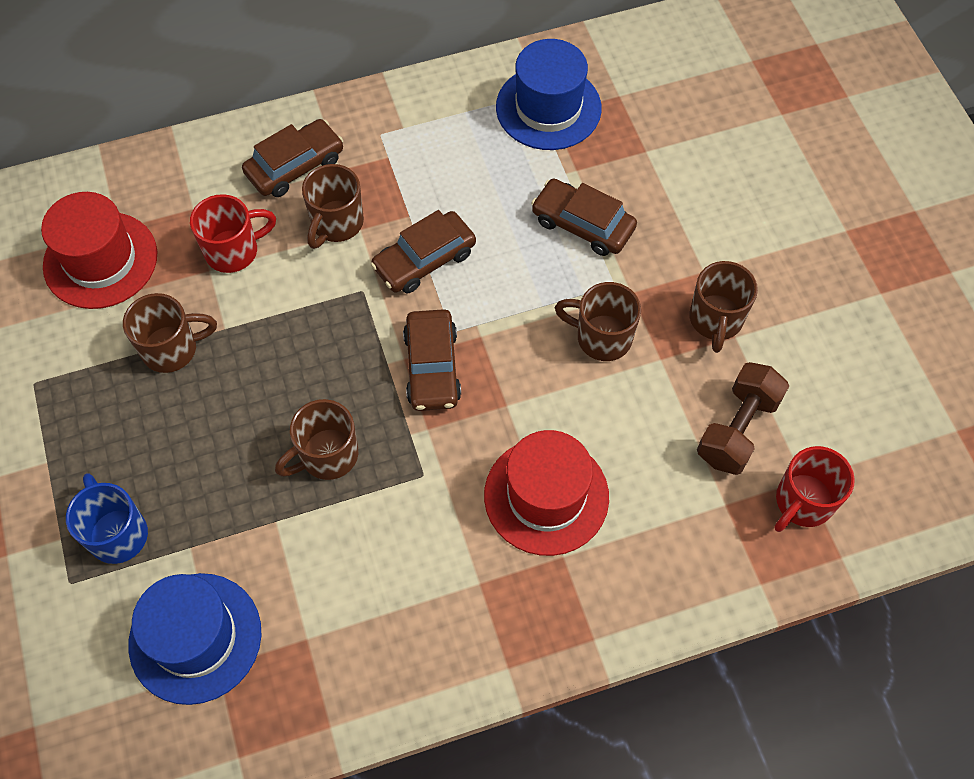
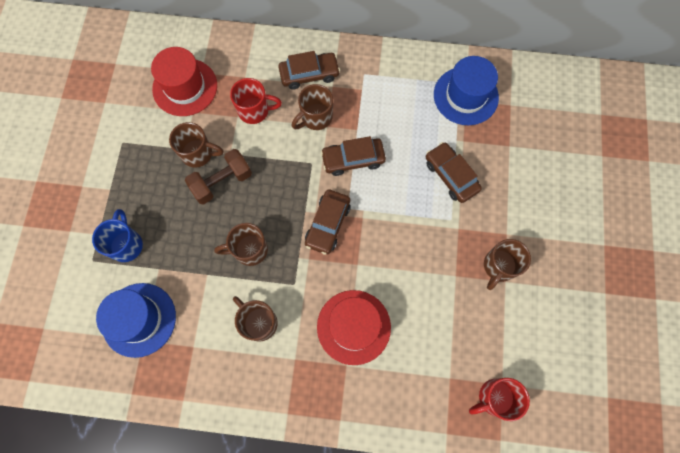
camera: 25 degrees right, 10 degrees up
(602, 337) = (429, 248): brown mug -> brown mug (259, 322)
(737, 429) = (478, 337): brown dumbbell -> brown dumbbell (222, 182)

